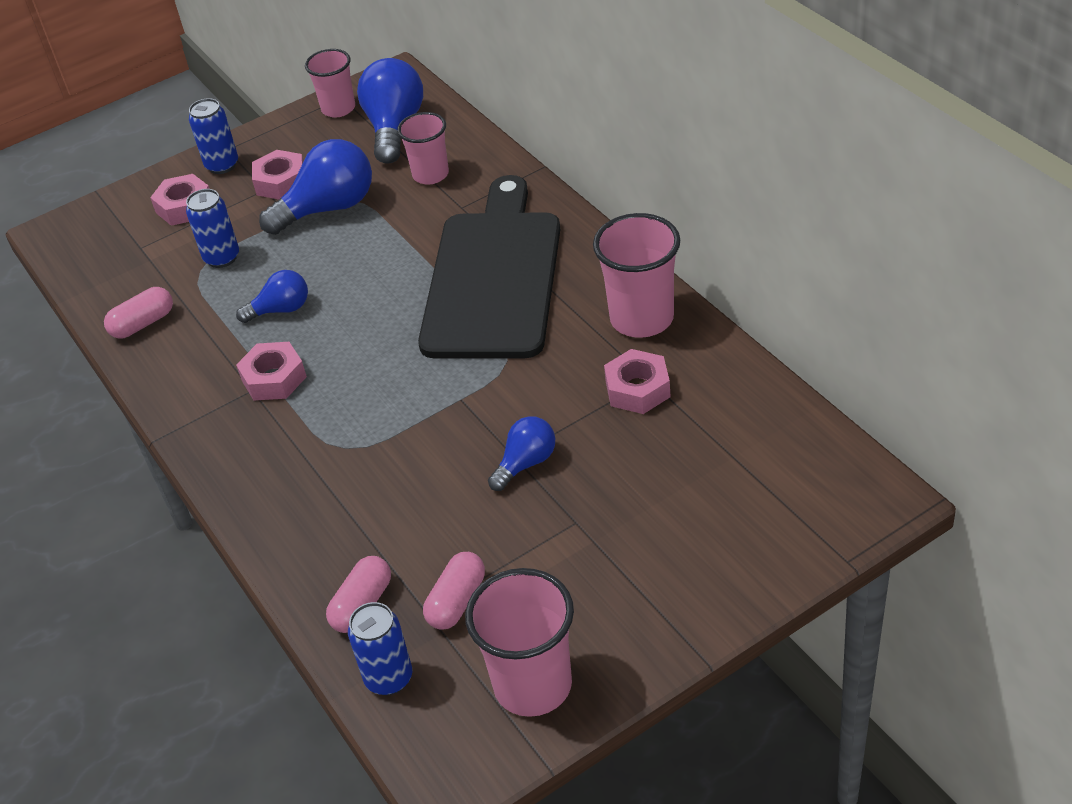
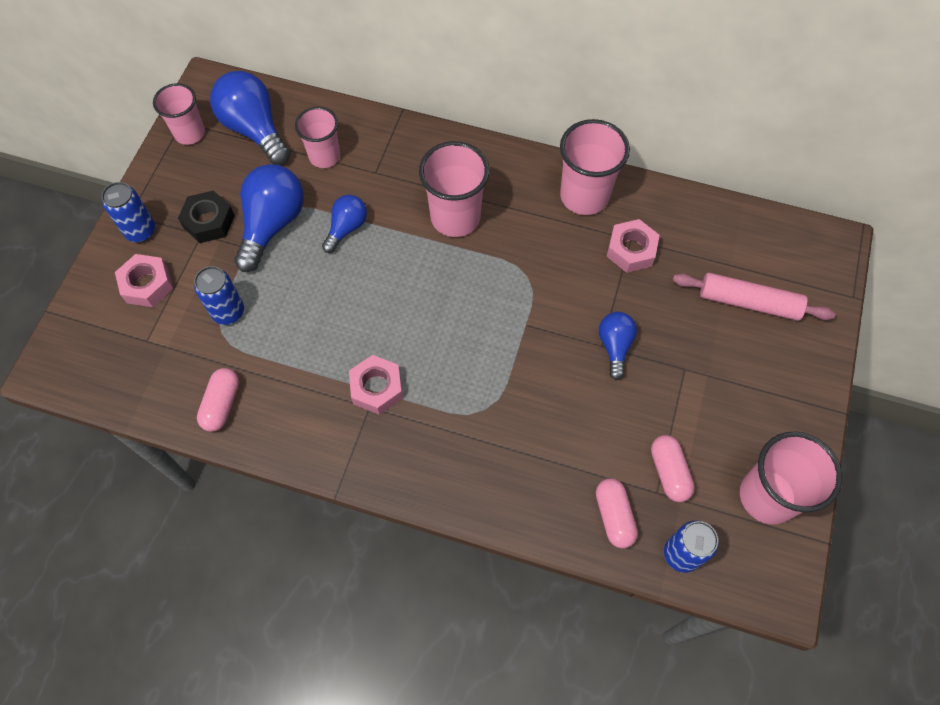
camera: 45 degrees left, 20 degrees up
(281, 182) = (209, 221): pink nut -> black nut
(281, 310) = (323, 329): blue light bulb -> blue light bulb (346, 228)
(493, 277) = (455, 217): black cutting board -> pink cup
(714, 501) = (749, 302): none -> pink rolling pin

